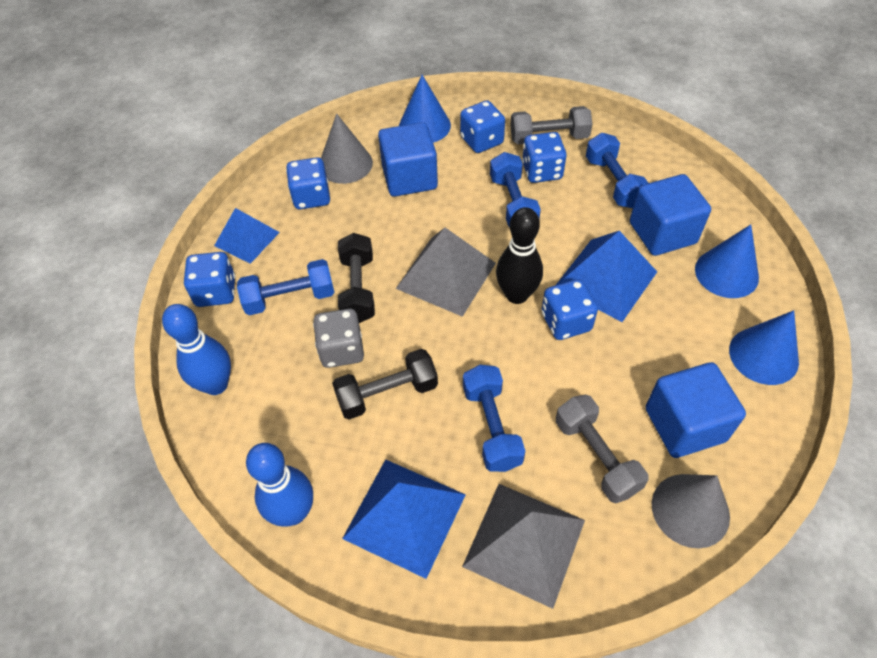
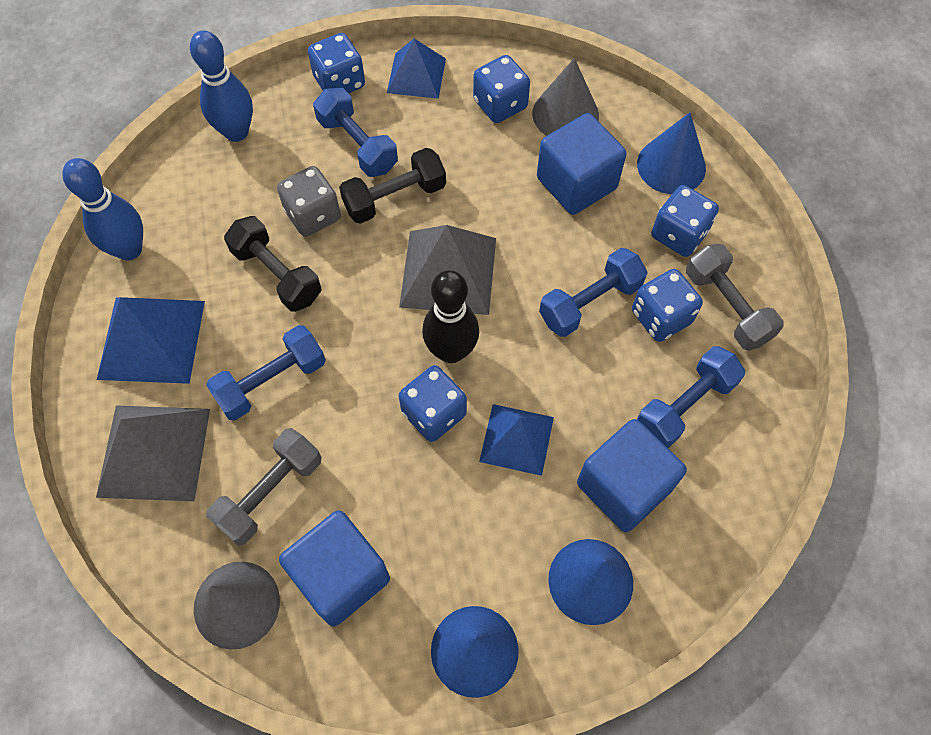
camera: 65 degrees right, 10 degrees up
(605, 279) = (516, 439): blue pyramid -> blue pyramid, size x0.66

